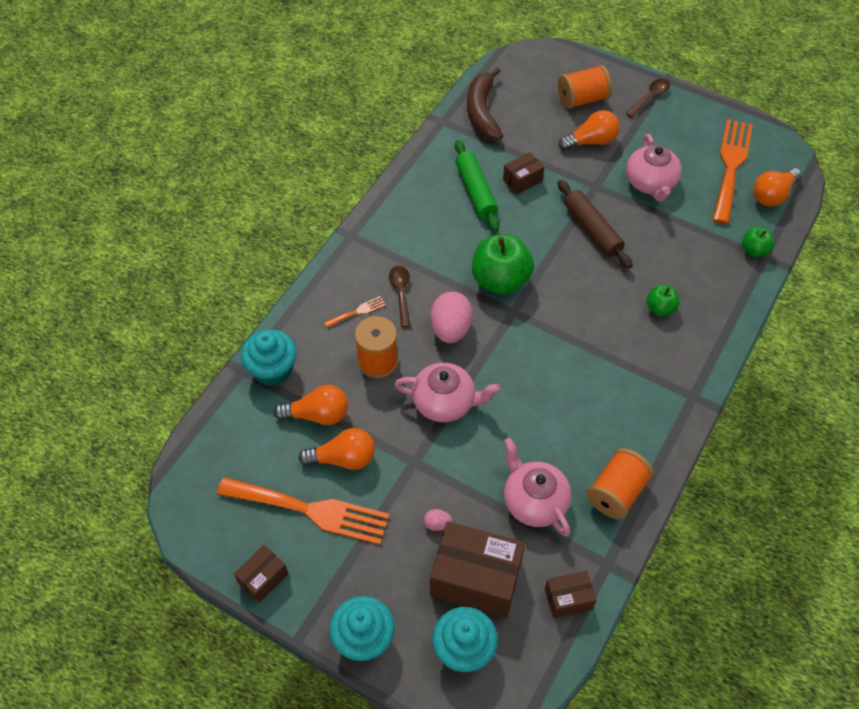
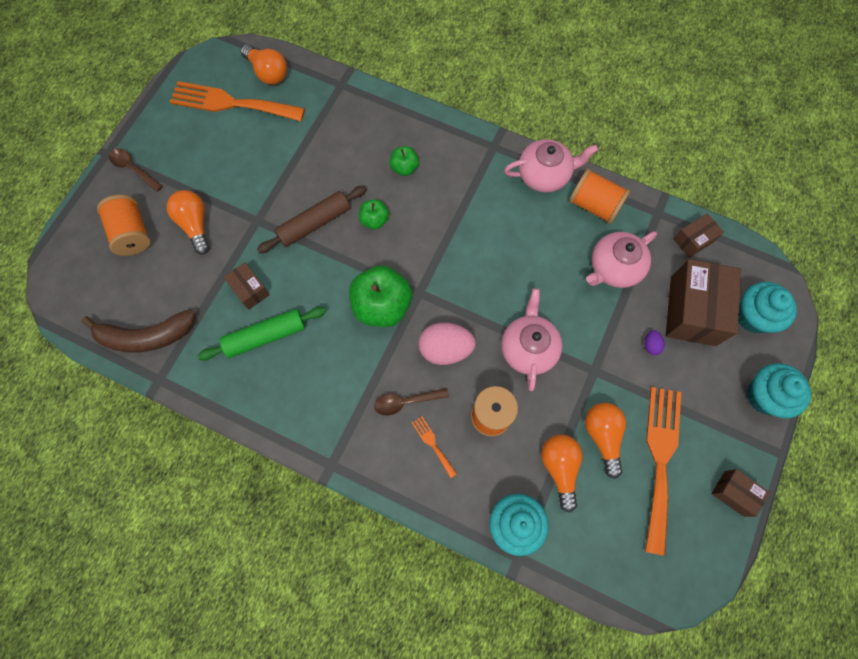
camera: 95 degrees left, 15 degrees up
(437, 524) = (651, 345): pink egg -> purple egg
(568, 599) = (693, 240): brown box -> brown box turned 75 degrees clockwise
(650, 183) = (253, 171): pink teapot -> pink teapot (544, 175)
(754, 250) = (334, 92): green apple -> green apple (374, 220)

